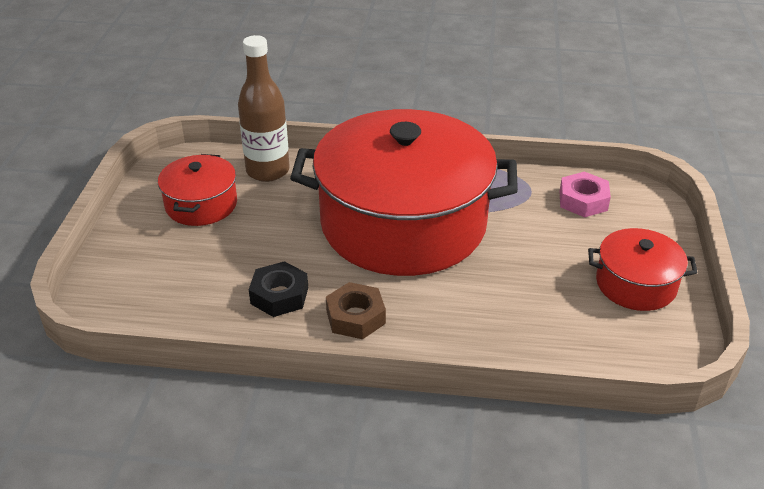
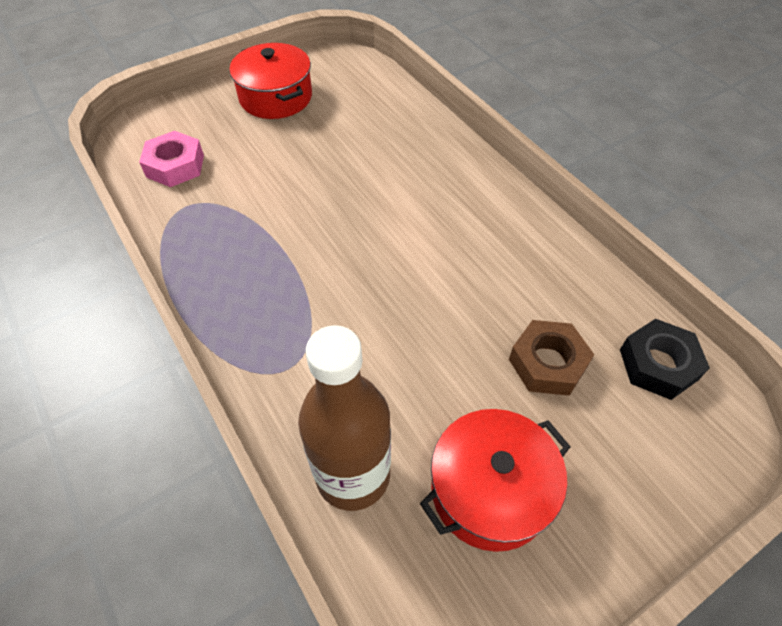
camera: 130 degrees left, 15 degrees up
(279, 295) = (527, 288): black nut -> black nut (658, 364)
(355, 317) = (488, 220): brown nut -> brown nut (547, 363)
(403, 224) = (331, 267): red pot -> none

